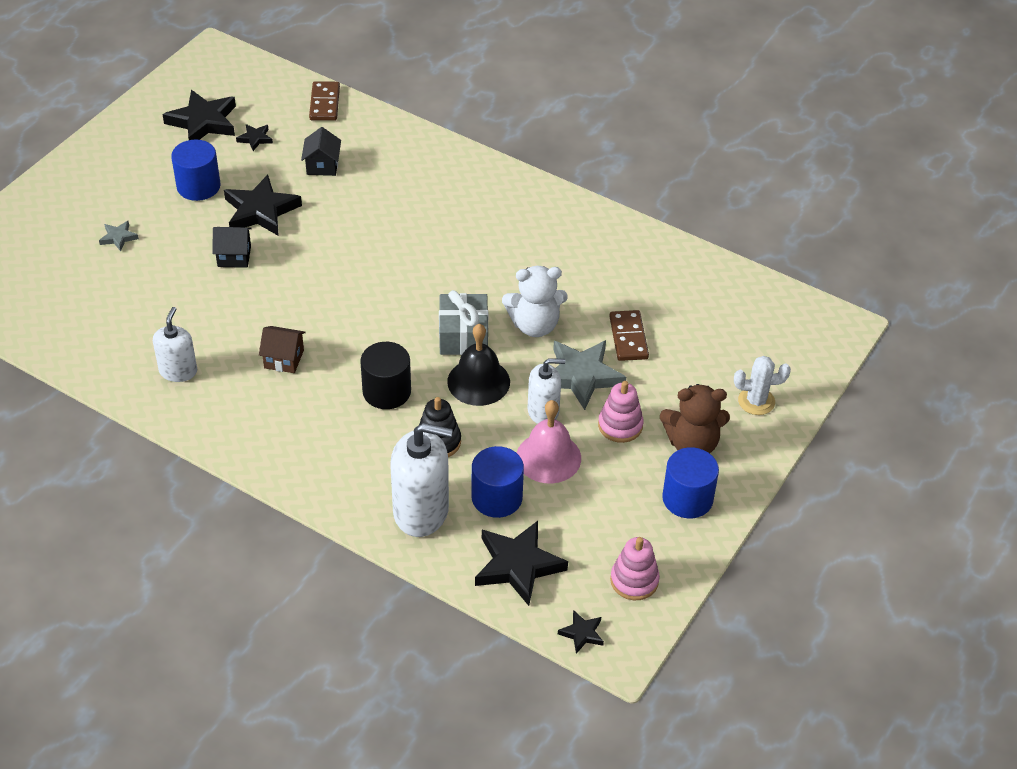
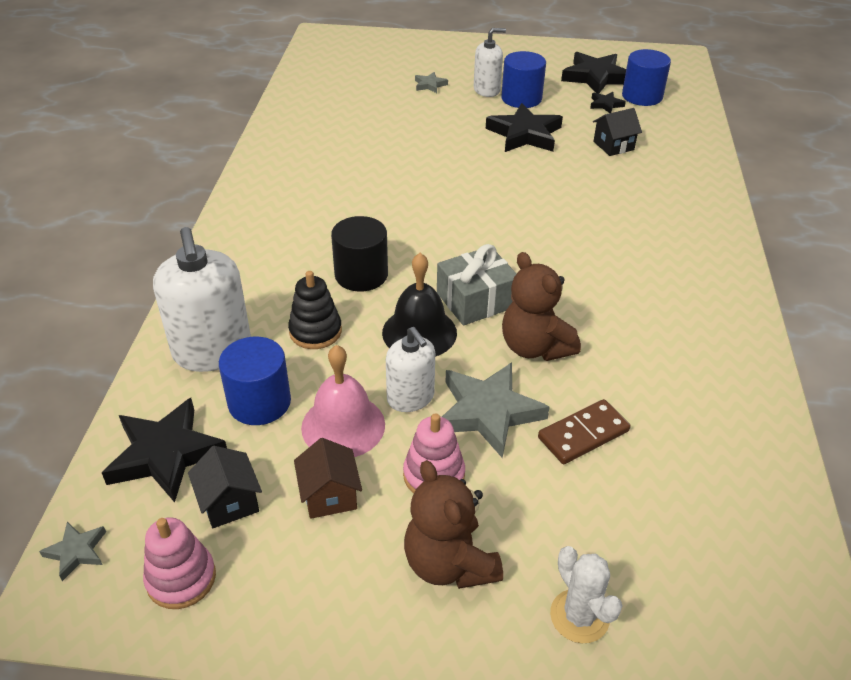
camera: 65 degrees right, 5 degrees down
(178, 371) = (306, 156): white soap dispenser -> white soap dispenser (486, 90)
(234, 256) = (459, 139): black house -> black house (229, 502)
(284, 359) = (359, 203): brown house -> brown house (329, 495)
(324, 103) = (690, 122): brown domino -> none
(534, 325) = (535, 347): white teddy bear -> brown teddy bear
(582, 633) = (76, 552): black star -> grey star
(687, 498) = (350, 591): blue cylinder -> blue cylinder (642, 96)

